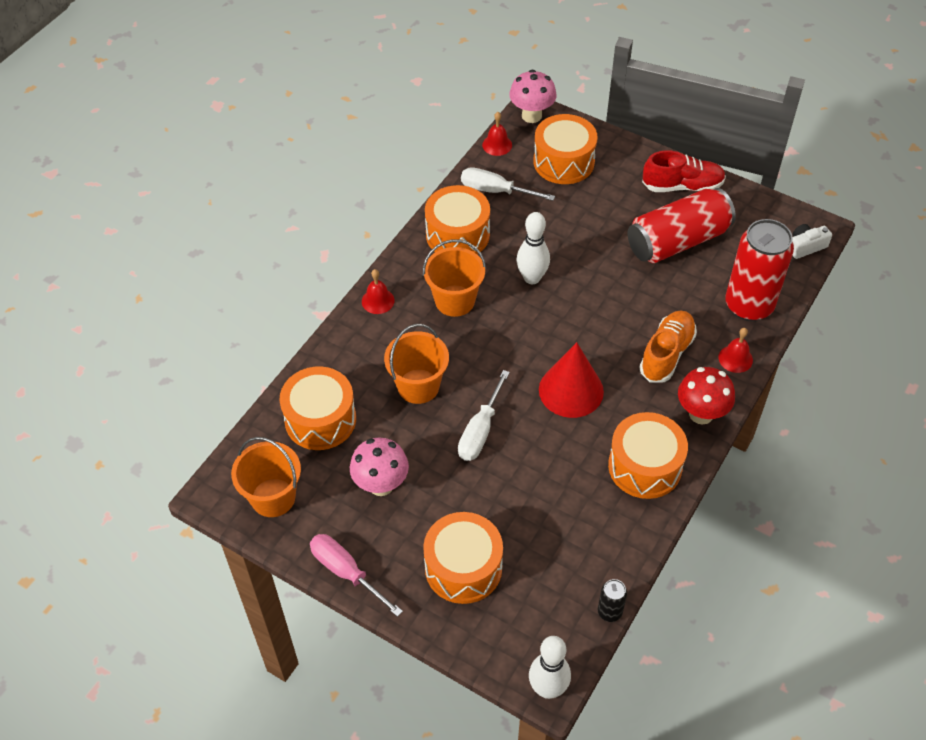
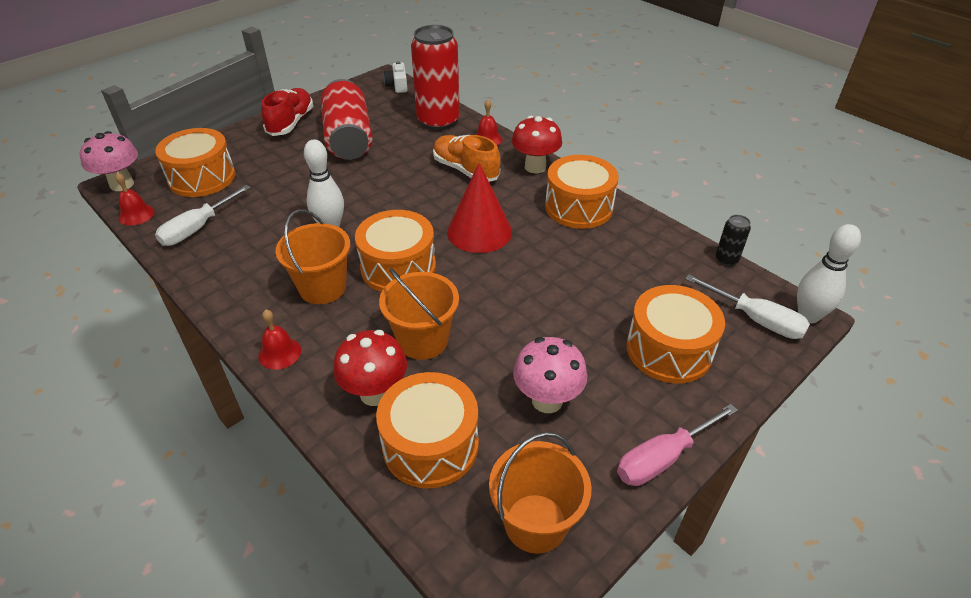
camera: 75 degrees left, 10 degrees down
(357, 372) = (375, 393): none -> red mushroom
(457, 235) = (233, 267): orange drum -> orange drum (398, 267)
(480, 430) = (502, 302): white screwdriver -> white screwdriver (755, 319)

